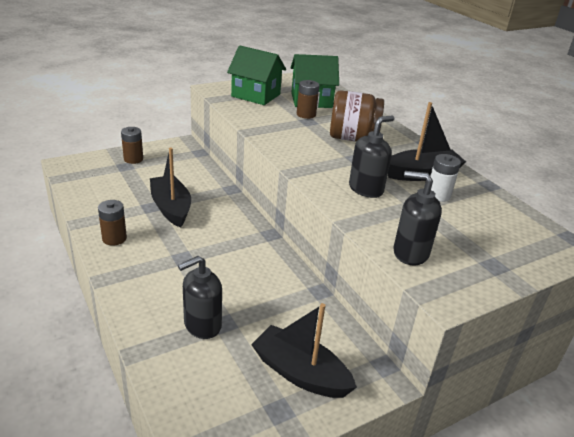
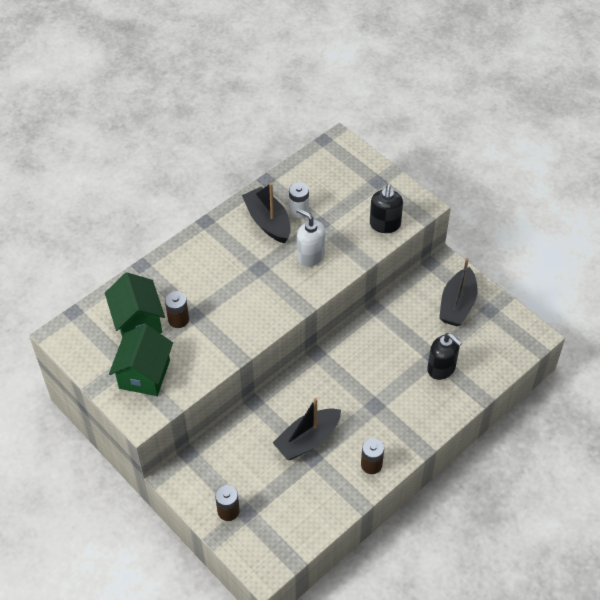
camera: 100 degrees left, 20 degrees up
(352, 138) = (219, 275): brown jar -> none
(366, 189) = (310, 256): black soap dispenser -> white soap dispenser

